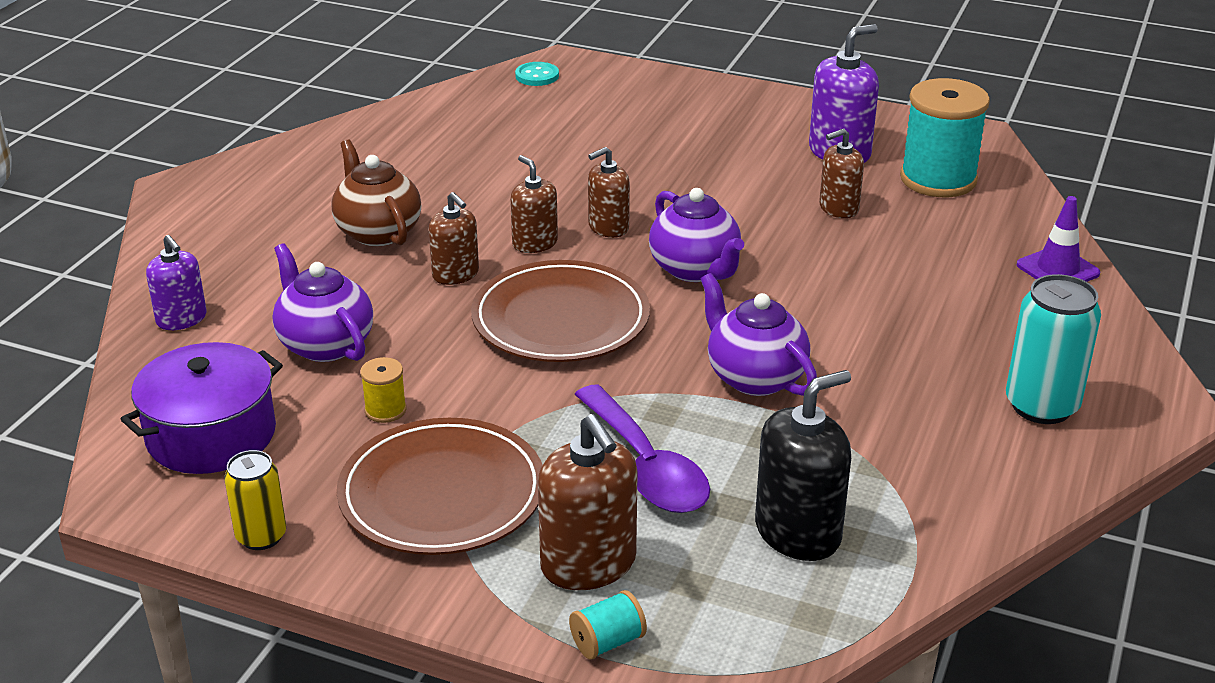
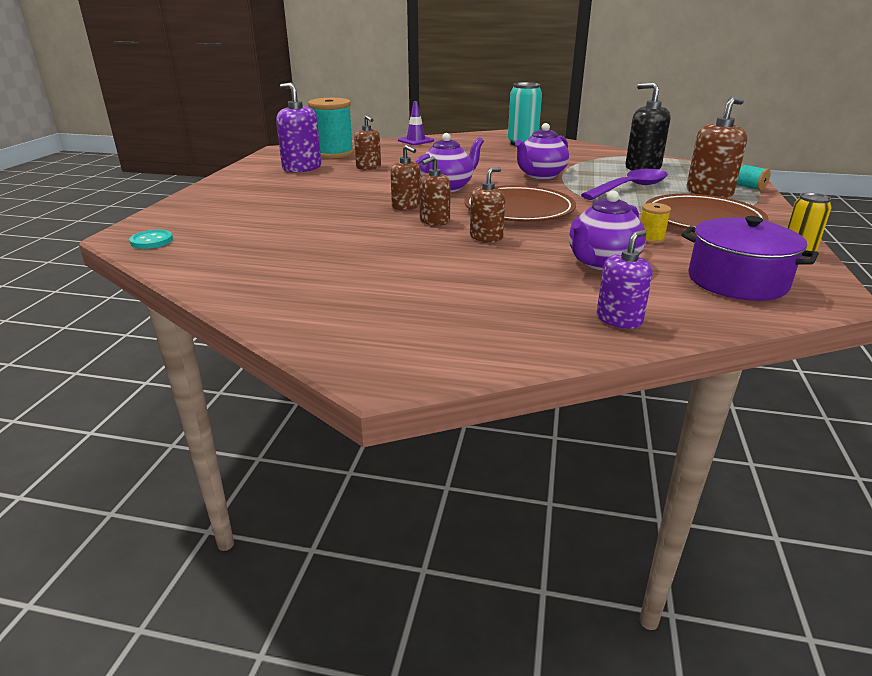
camera: 100 degrees left, 5 degrees down
(378, 232) = (439, 266): brown teapot -> none

